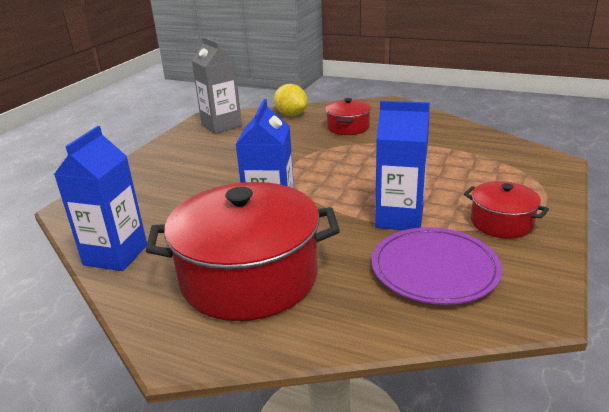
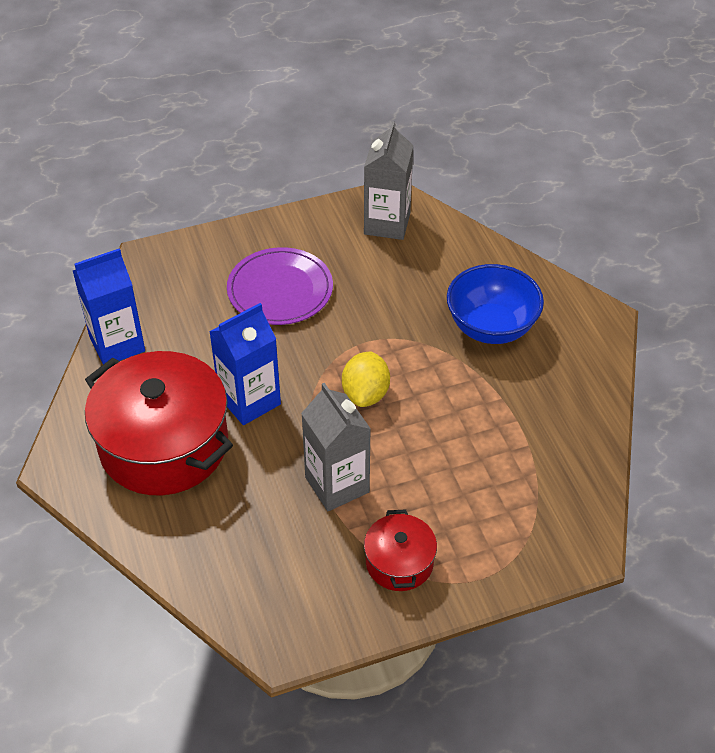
camera: 45 degrees right, 20 degrees up
(291, 114) = (474, 257): yellow lemon -> yellow lemon (365, 394)
(348, 127) = (491, 327): red pot -> blue bowl
(399, 218) = (337, 485): blue carton -> grey carton
(434, 269) = (278, 553): purple plate -> purple plate (280, 290)

